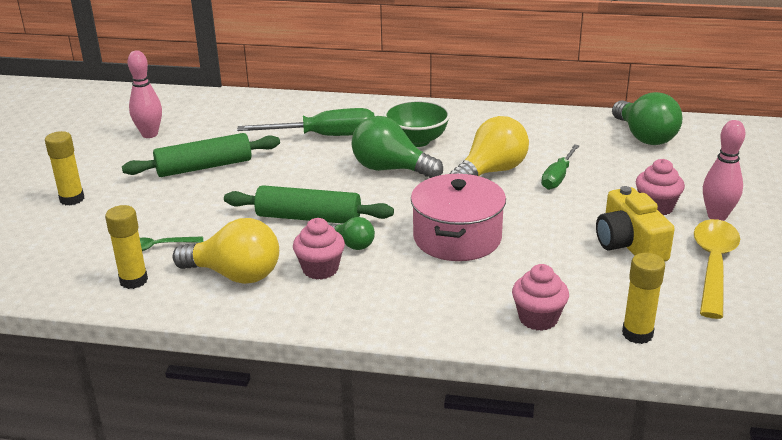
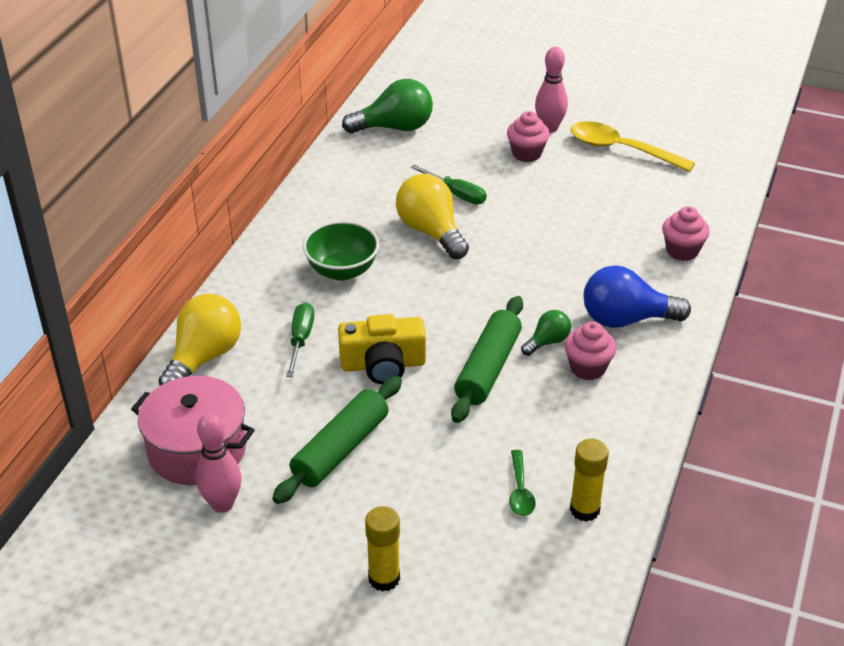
camera: 80 degrees left, 10 degrees up
(204, 167) = (341, 449): green rolling pin -> green rolling pin turned 45 degrees clockwise
(235, 275) = (587, 429): yellow light bulb -> yellow light bulb (204, 358)
(325, 136) = (300, 339): green screwdriver -> green screwdriver, size x0.61
(391, 169) = (401, 298): green light bulb -> none
(401, 287) = (626, 319): none -> blue light bulb
(457, 238) = (550, 273): pink pot -> pink pot (197, 449)
(629, 244) = (582, 181): yellow camera -> yellow camera (383, 364)
(637, 334) = (707, 207): yellow glue stick -> none

